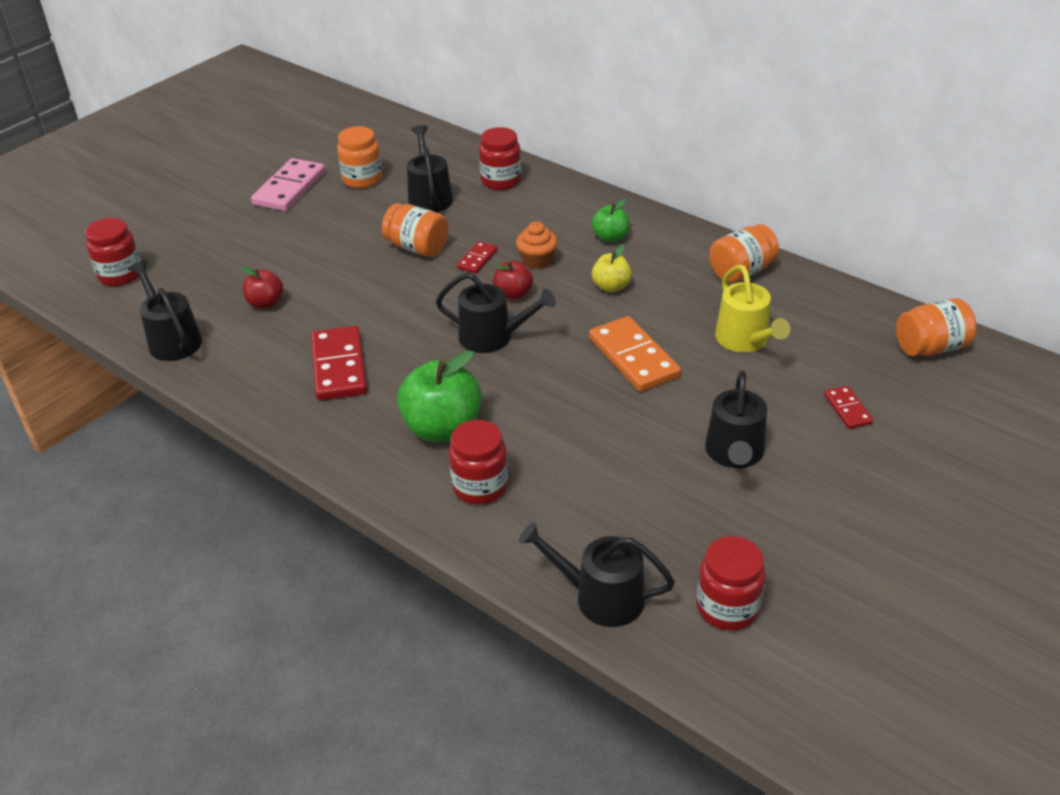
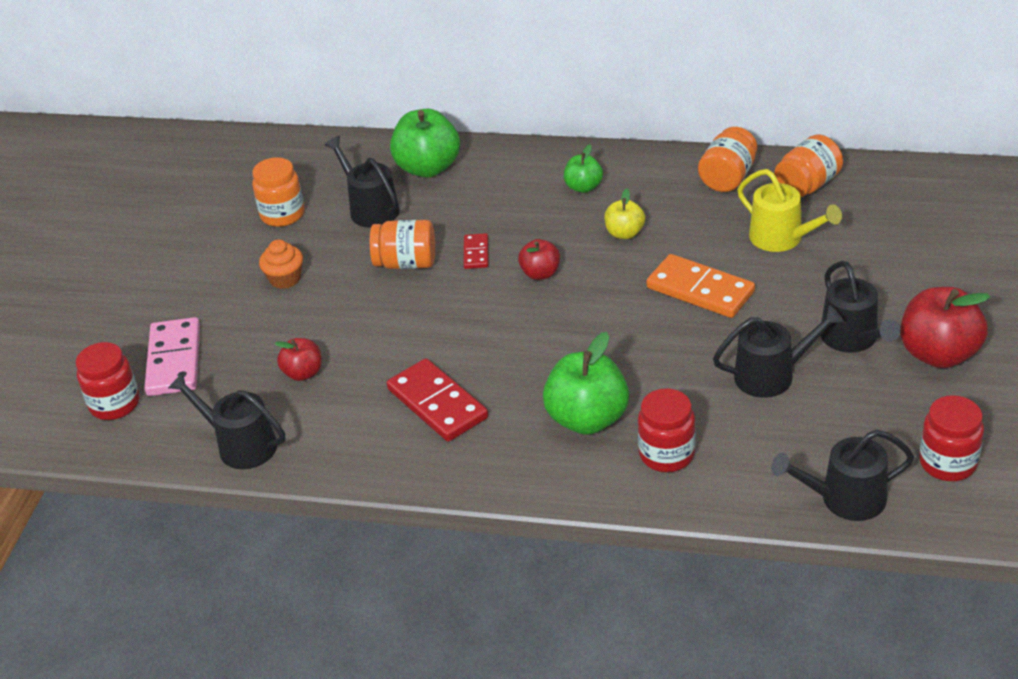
camera: 25 degrees left, 0 degrees up
(289, 188) = (212, 250): pink domino -> pink domino (174, 360)
(492, 337) = (557, 320): black watering can -> black watering can (771, 375)
(501, 181) = (428, 168): red jar -> green apple
(537, 260) = (534, 234): orange cupcake -> orange cupcake (285, 279)
(806, 501) = (939, 354): none -> red apple
(847, 409) = (911, 266): red domino -> none
(930, 347) = (934, 188): orange jar -> orange jar (807, 185)

